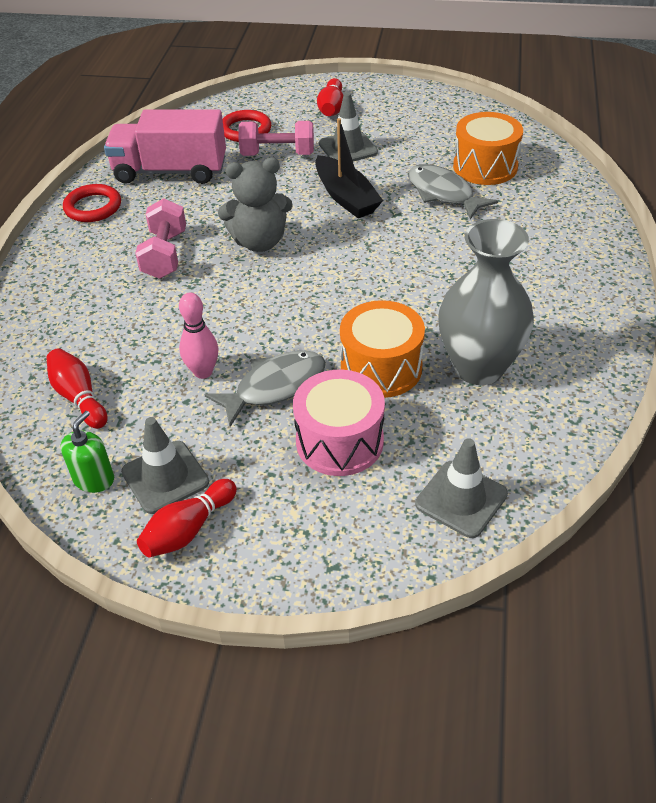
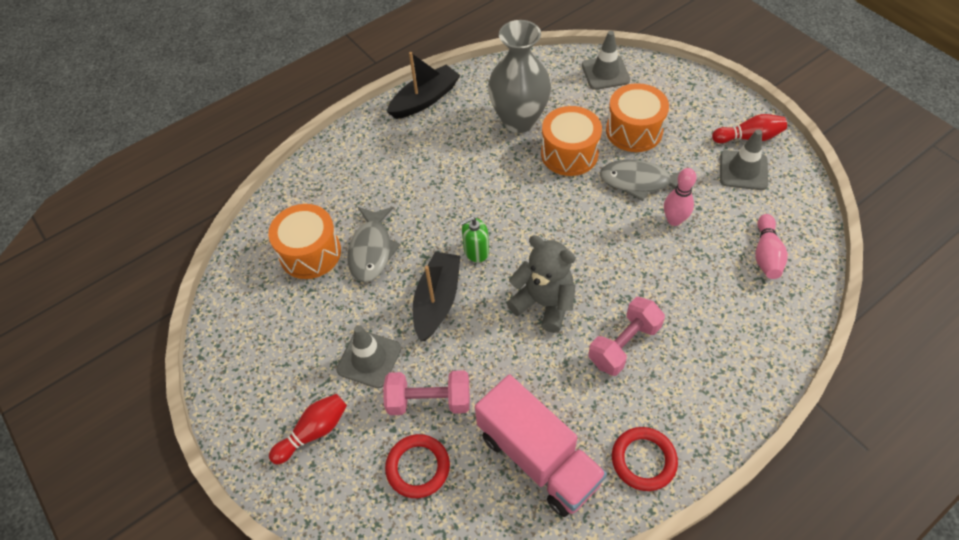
camera: 135 degrees left, 10 degrees up
(79, 397) = (766, 254): red bowling pin -> pink bowling pin
(94, 479) = (785, 194): green soap dispenser -> green soap dispenser (476, 251)
(278, 154) = (429, 401): pink dumbbell -> pink dumbbell turned 45 degrees counterclockwise
(339, 441) = (634, 131): pink drum -> orange drum
(603, 323) = (425, 99): none -> black boat

